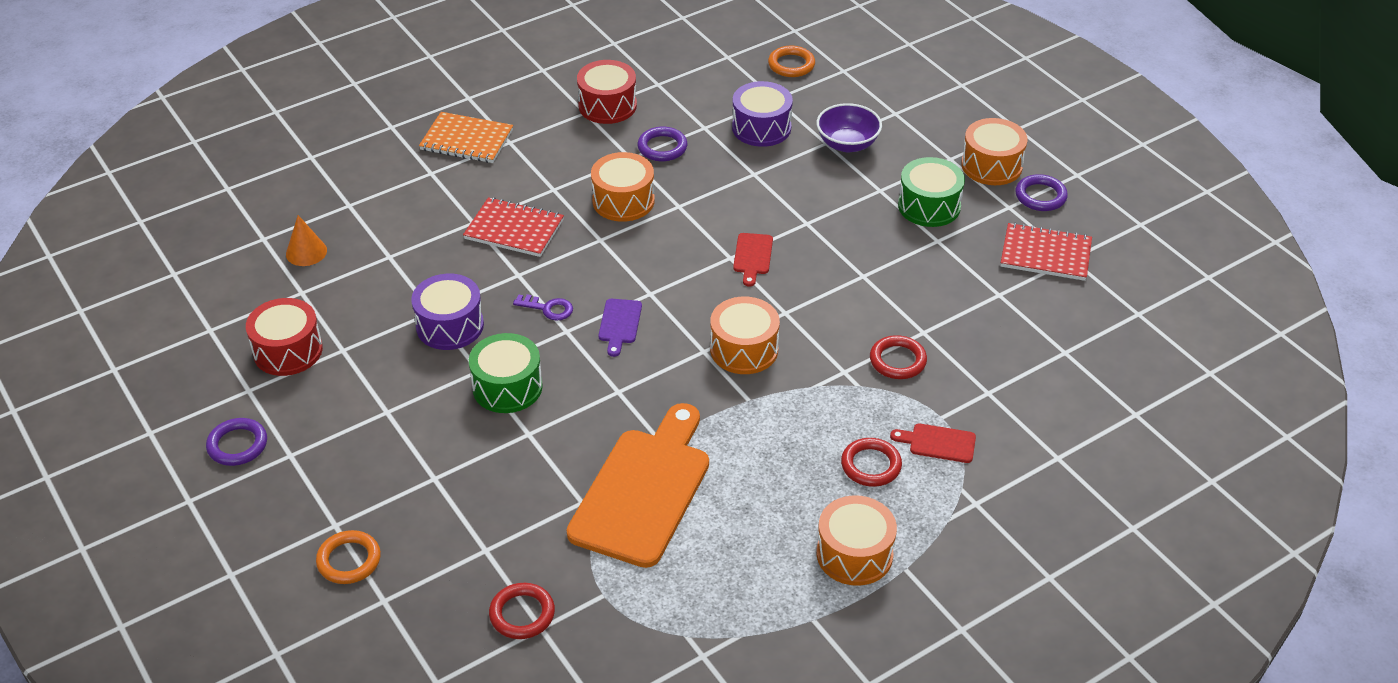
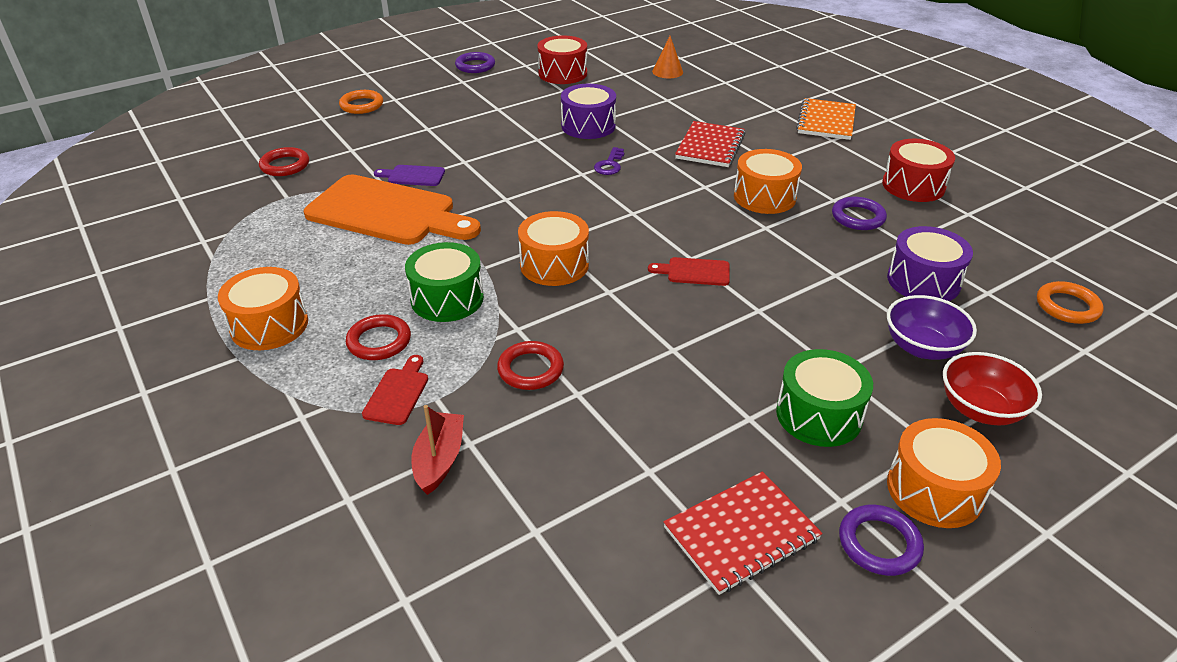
camera: 90 degrees right, 5 degrees down
(507, 387) = (517, 151): green drum -> green drum (447, 298)
(620, 324) = (590, 198): purple cutting board -> purple cutting board (413, 176)
(912, 130) = (980, 409): none -> red bowl
(1008, 408) = (439, 460): none -> red boat
(1045, 254) = (741, 533): red notebook -> red notebook turned 45 degrees clockwise

